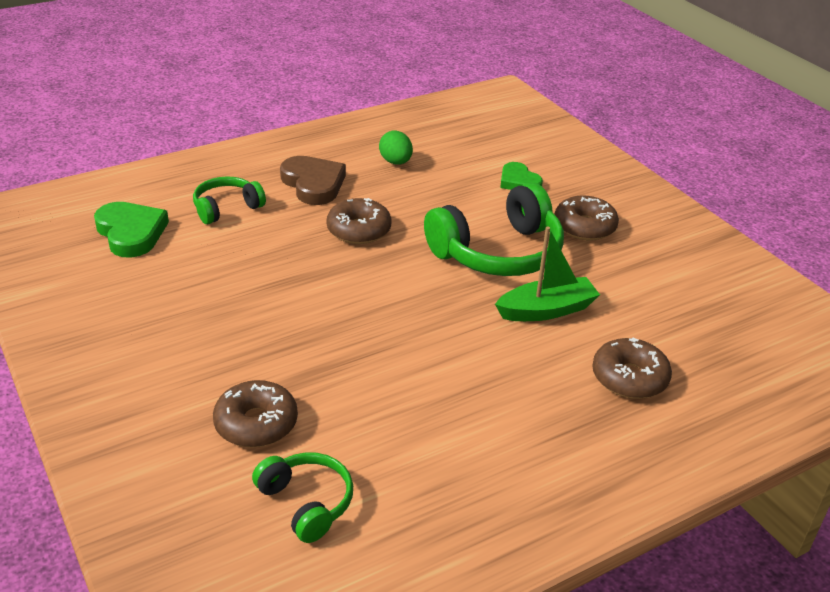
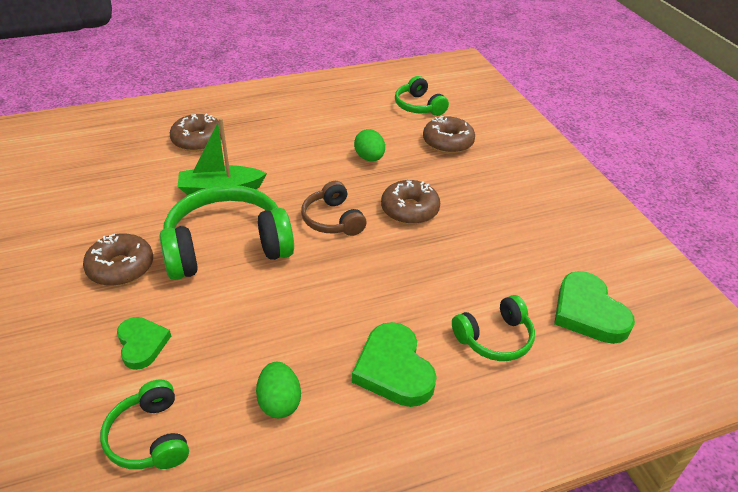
camera: 170 degrees left, 5 degrees up
(313, 184) = (394, 369): brown heart -> green heart
(359, 230) = (353, 289): brown donut -> brown donut (409, 210)
(374, 378) = (369, 158): none -> green egg
(399, 290) = (333, 220): none -> brown headphones
(474, 142) = (150, 437): none -> green headphones

